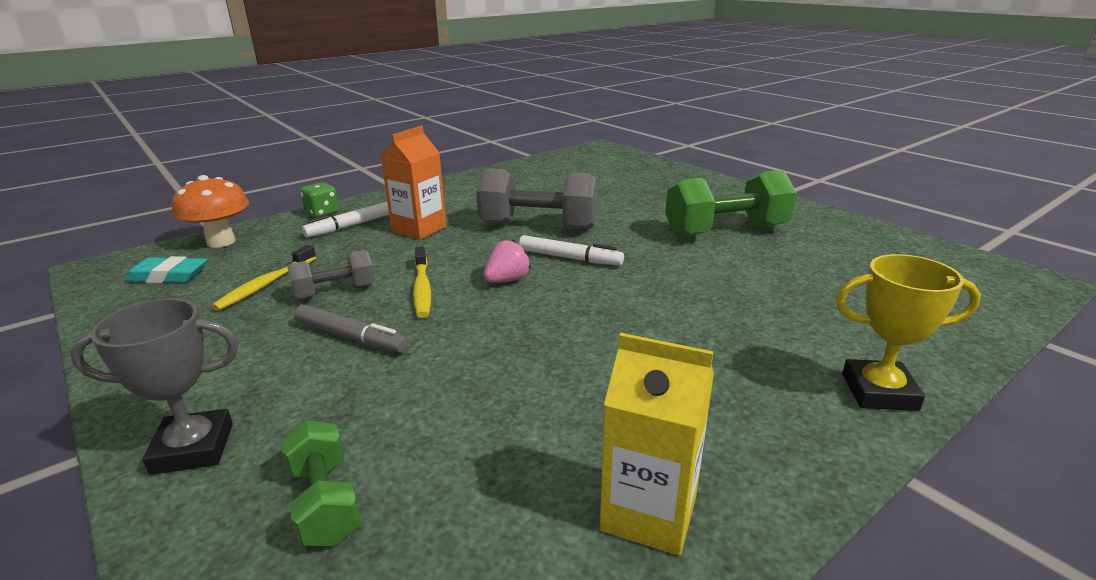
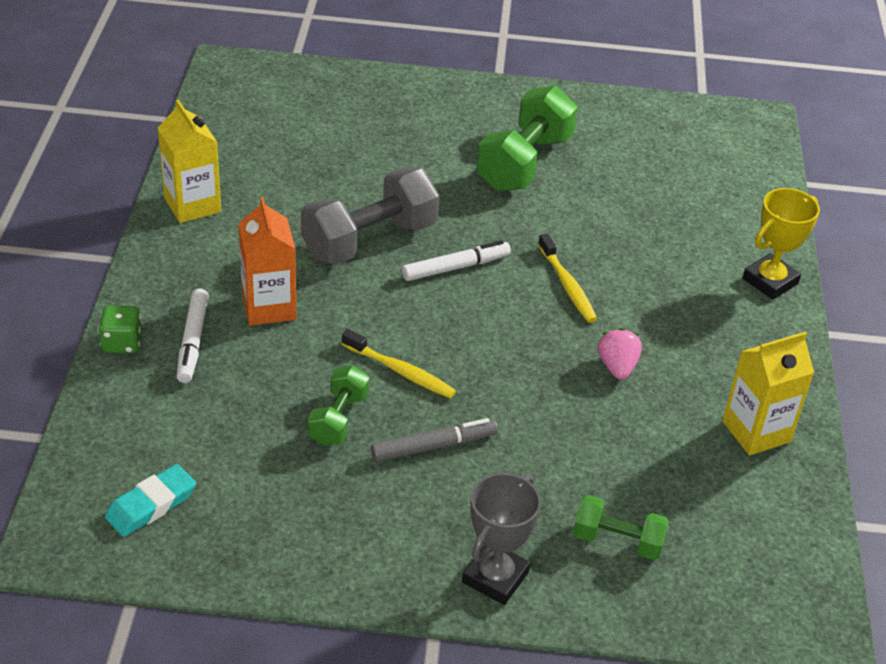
camera: 50 degrees left, 15 degrees up
(221, 242) = (103, 441): orange mushroom -> none
(265, 285) = (264, 452): yellow toothbrush -> yellow toothbrush (567, 286)
(335, 292) = (338, 419): grey dumbbell -> green dumbbell
(473, 182) = (192, 205): none -> yellow carton
(507, 280) = (448, 321): pink strawberry -> pink strawberry (617, 367)

